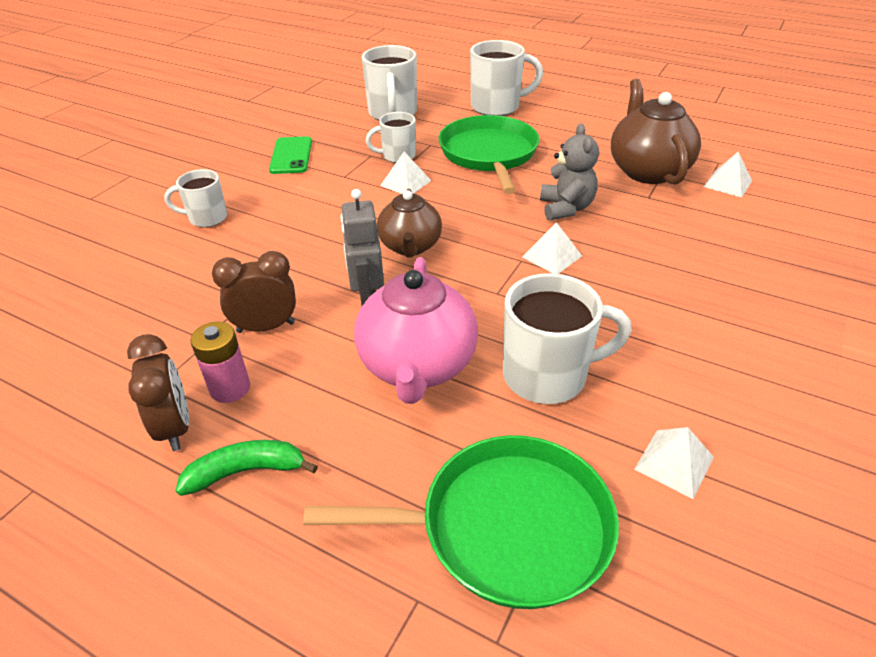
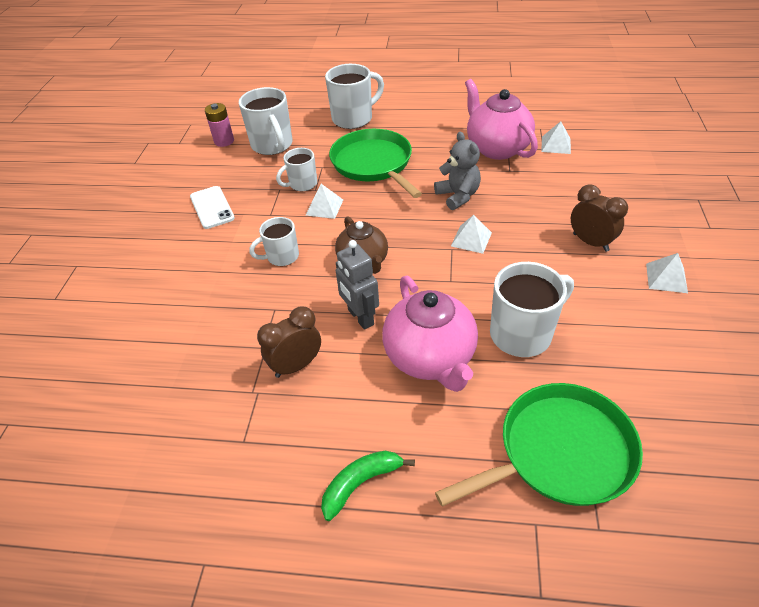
camera: 20 degrees left, 5 degrees up
(175, 427) = (282, 471): brown clock -> brown clock (590, 242)
(206, 218) = (178, 286): white mug -> white mug (281, 257)
(230, 388) = (303, 425): pink battery -> pink battery (224, 141)
(291, 156) = (212, 207): green phone -> white phone
(647, 171) = (496, 148): brown teapot -> pink teapot
(674, 463) = (634, 368): white pyramid -> white pyramid (666, 278)

